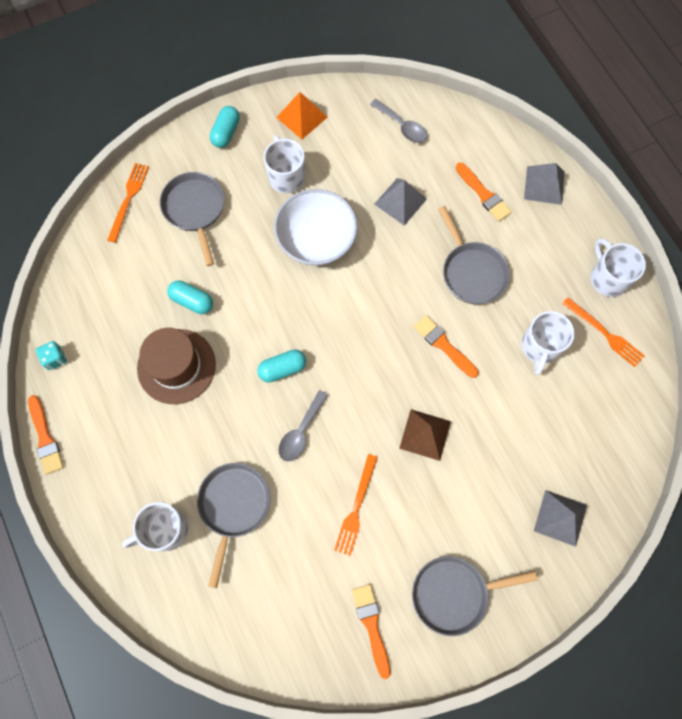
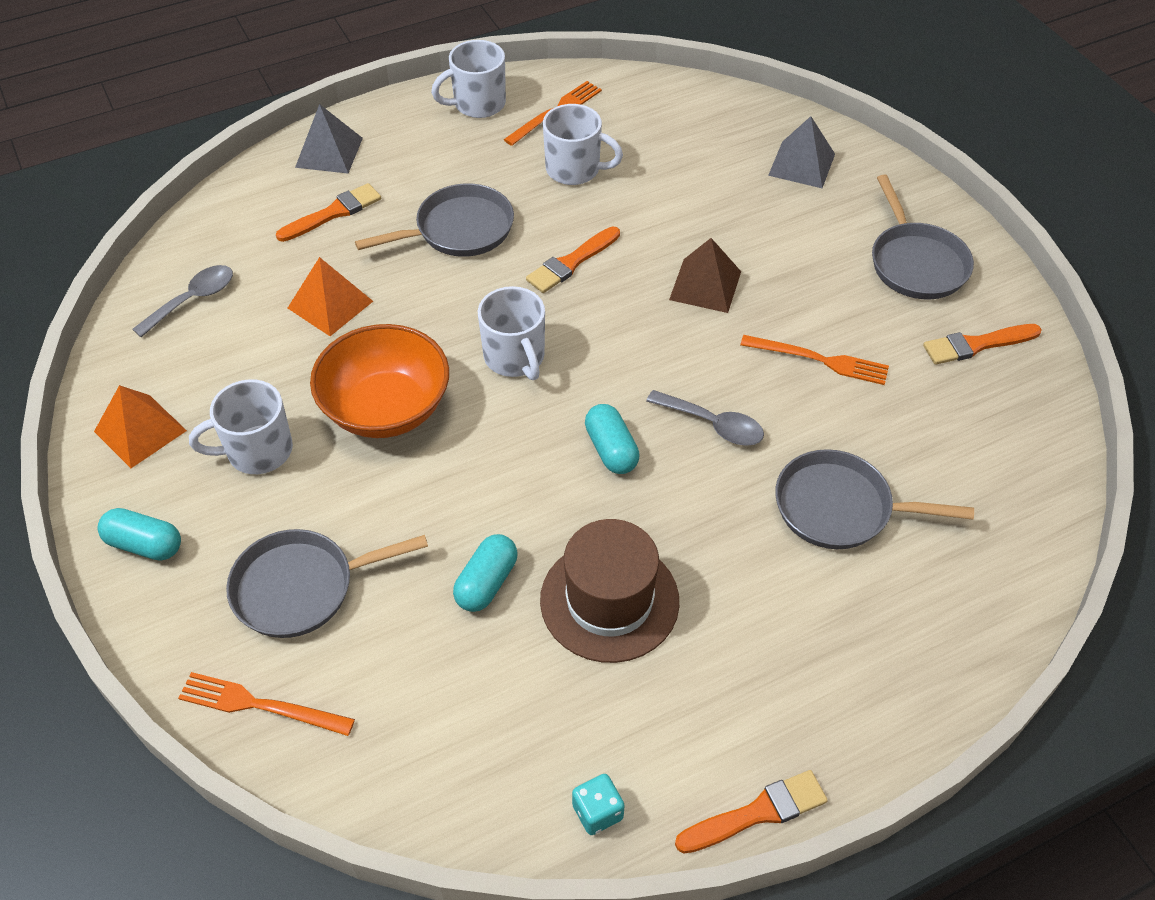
camera: 90 degrees left, 20 degrees down
(165, 530) = (893, 600): white mug -> white mug (515, 358)
(316, 240) = (386, 408): white bowl -> orange bowl
(400, 201) = (330, 304): grey pyramid -> orange pyramid

